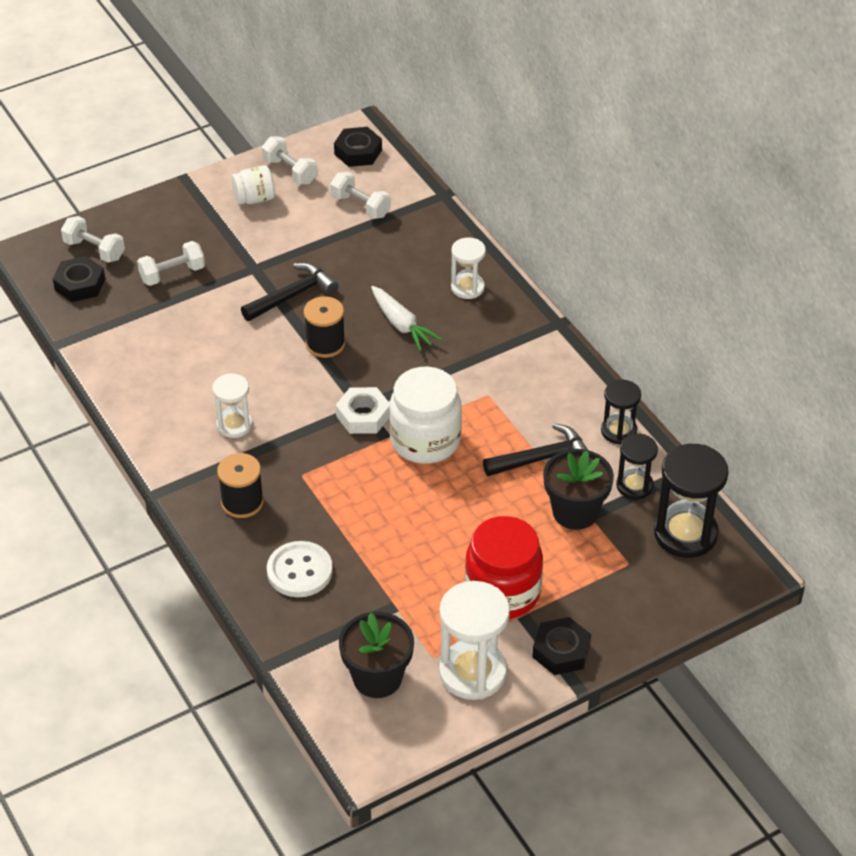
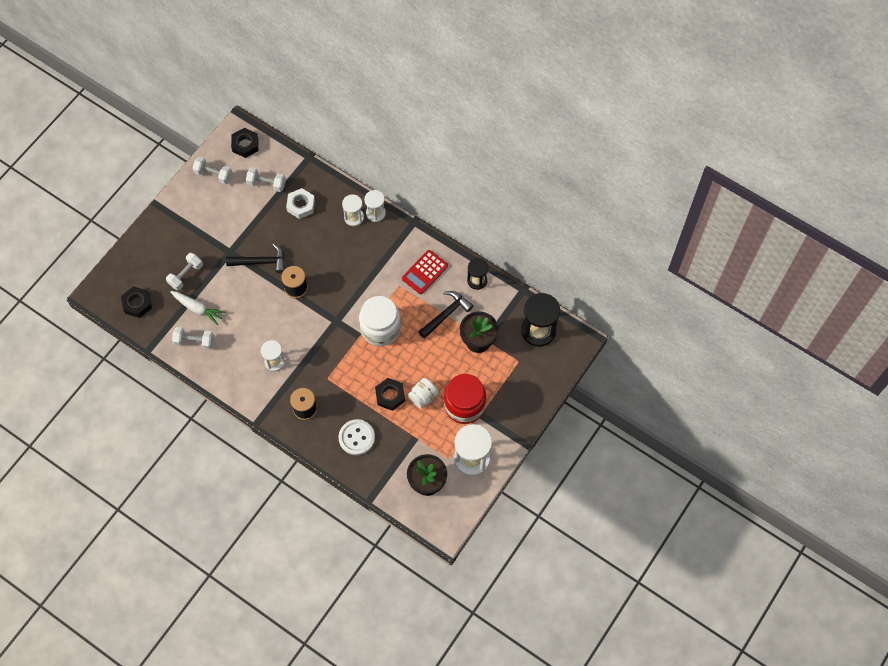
camera: 25 degrees left, 20 degrees up
(94, 250) = (132, 276): white dumbbell -> white dumbbell (194, 341)
(254, 199) = (203, 202): white jar -> white jar (423, 397)
(293, 295) = (261, 262): black hammer -> black hammer turned 60 degrees clockwise
(363, 416) = (340, 326): white nut -> white nut (301, 205)
(401, 325) = (331, 258): white carrot -> white carrot (198, 309)
(504, 293) = (375, 213): none -> white hourglass
(539, 392) = (425, 272): none -> red calculator
(561, 651) = (509, 427): black nut -> black nut (390, 395)
(634, 485) = (500, 312): black hourglass -> none

